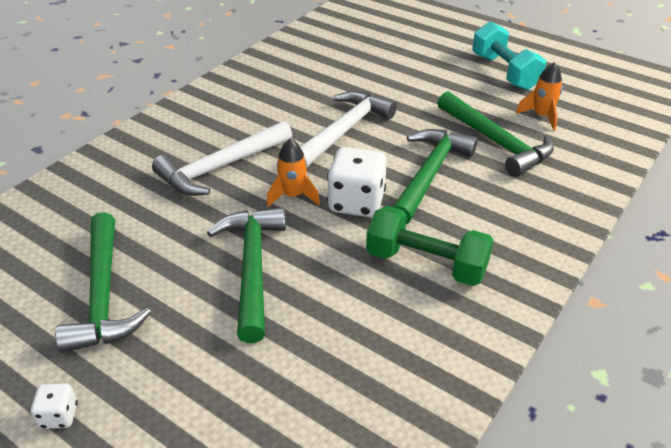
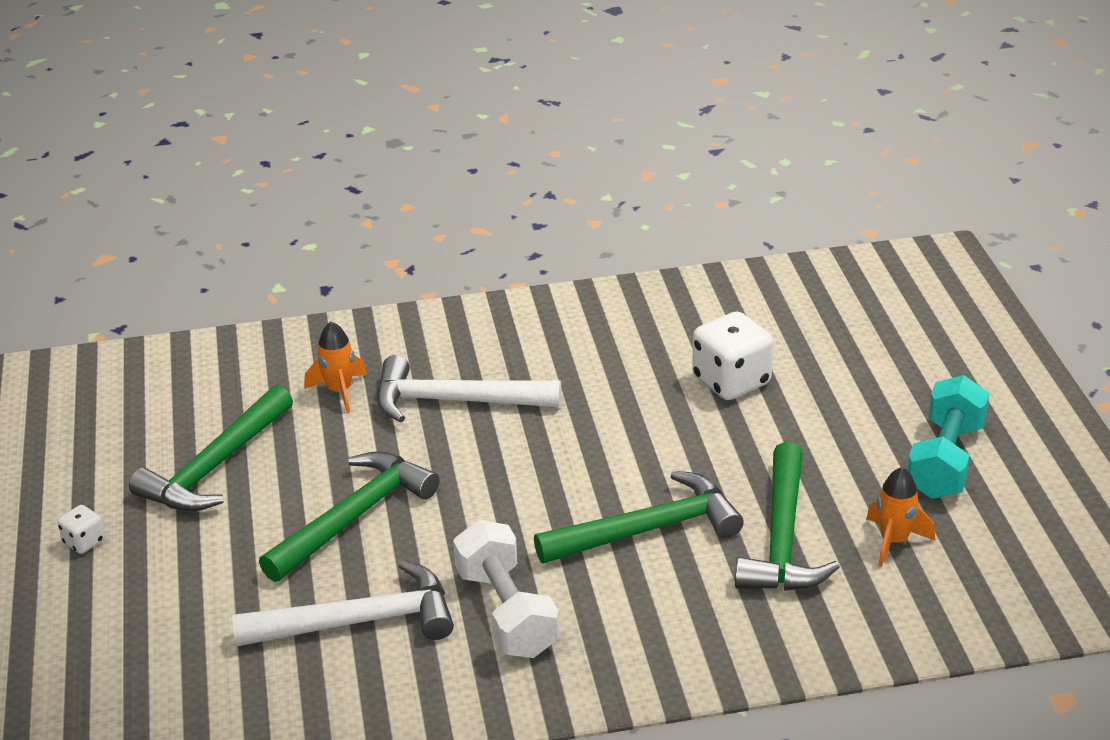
camera: 45 degrees right, 5 degrees down
(293, 196) = (481, 471): orange rocket -> orange rocket (339, 391)
(343, 131) = (630, 429): white hammer -> white hammer (358, 621)
(356, 202) = (530, 514): white dice -> white dice (731, 381)
(426, 263) = (507, 612): green dumbbell -> white dumbbell

